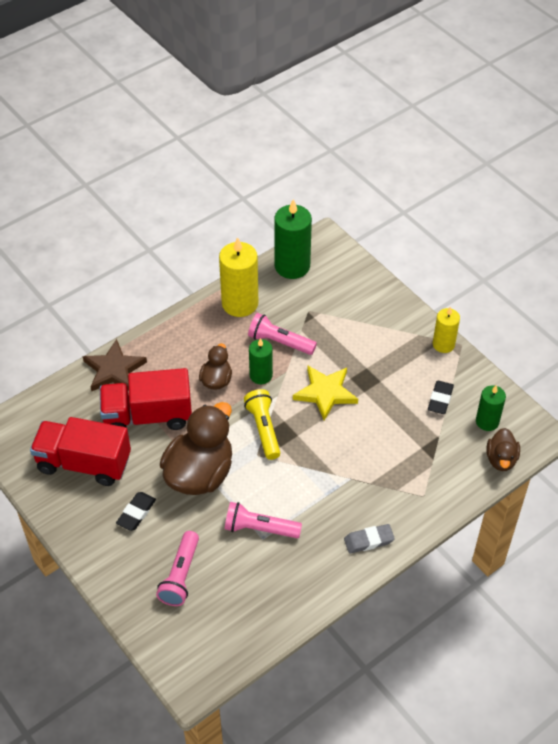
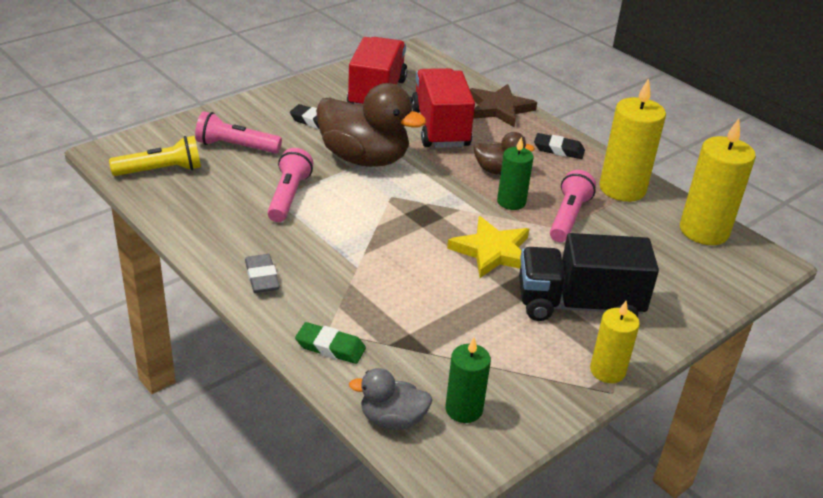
camera: 85 degrees right, 15 degrees down
(263, 429) = (429, 202): yellow flashlight -> yellow flashlight (161, 170)
(292, 266) = (704, 231): green candle -> yellow candle
(381, 350) = (578, 305): none -> black truck
(440, 399) = (499, 359): black eraser -> black eraser (558, 150)
(440, 494) = (330, 347): none -> green eraser
(501, 459) = (392, 419): brown duck -> grey duck

